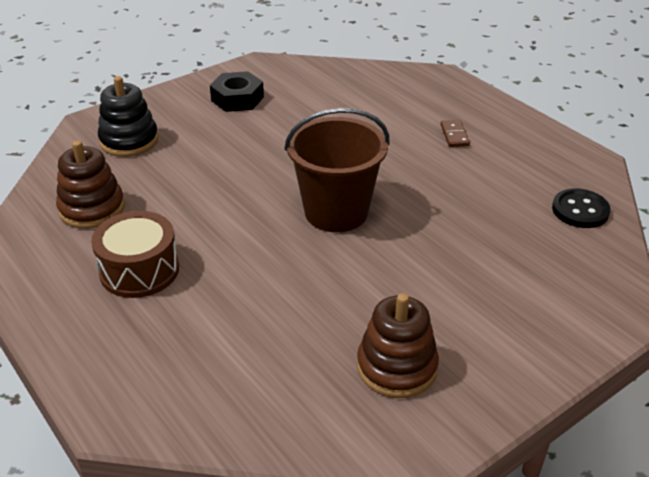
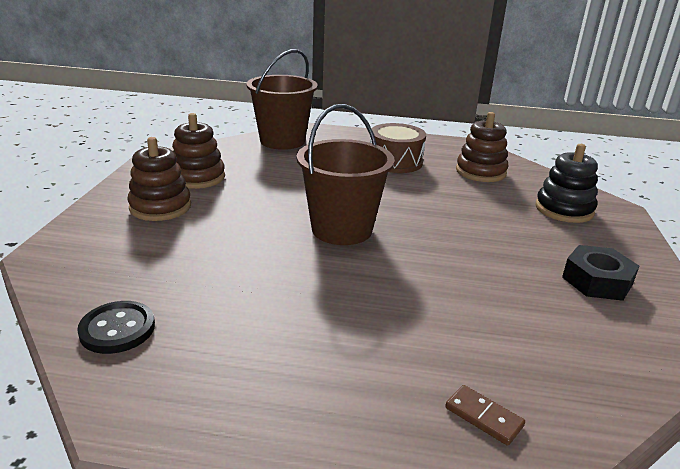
camera: 135 degrees right, 10 degrees down
(197, 400) = (282, 141): none -> brown bucket
(454, 135) = (341, 358): brown domino -> brown domino (483, 417)
(478, 329) = (160, 207): none -> brown stacking toy

